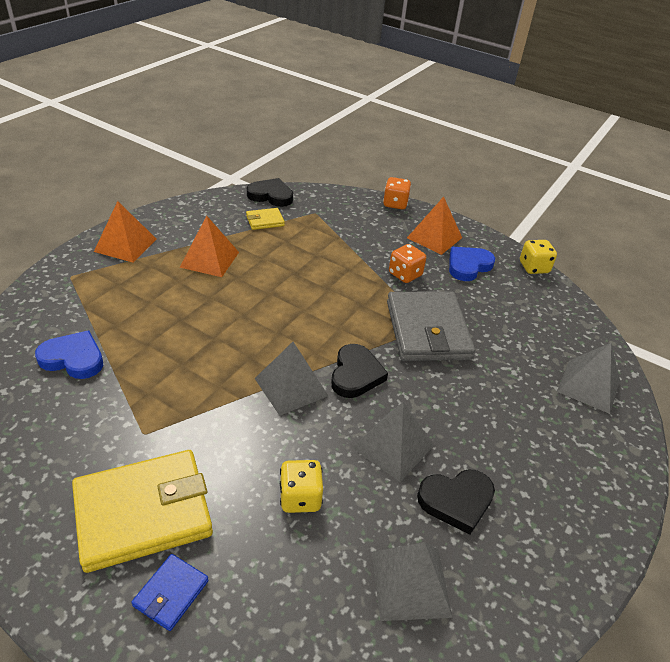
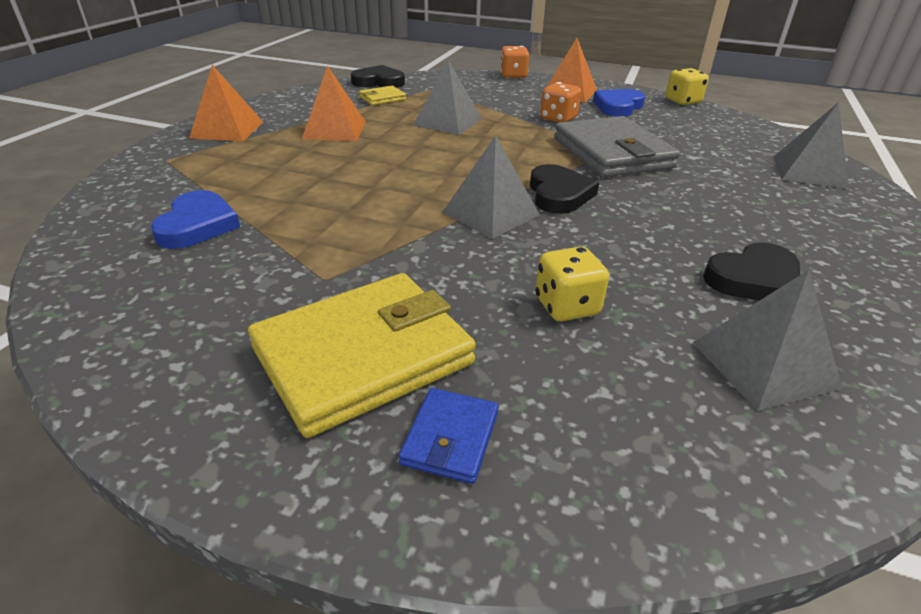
camera: 10 degrees left, 5 degrees down
(73, 358) = (197, 225): blue heart -> blue heart turned 90 degrees clockwise
(393, 446) = (644, 245): grey pyramid -> grey pyramid (447, 122)

